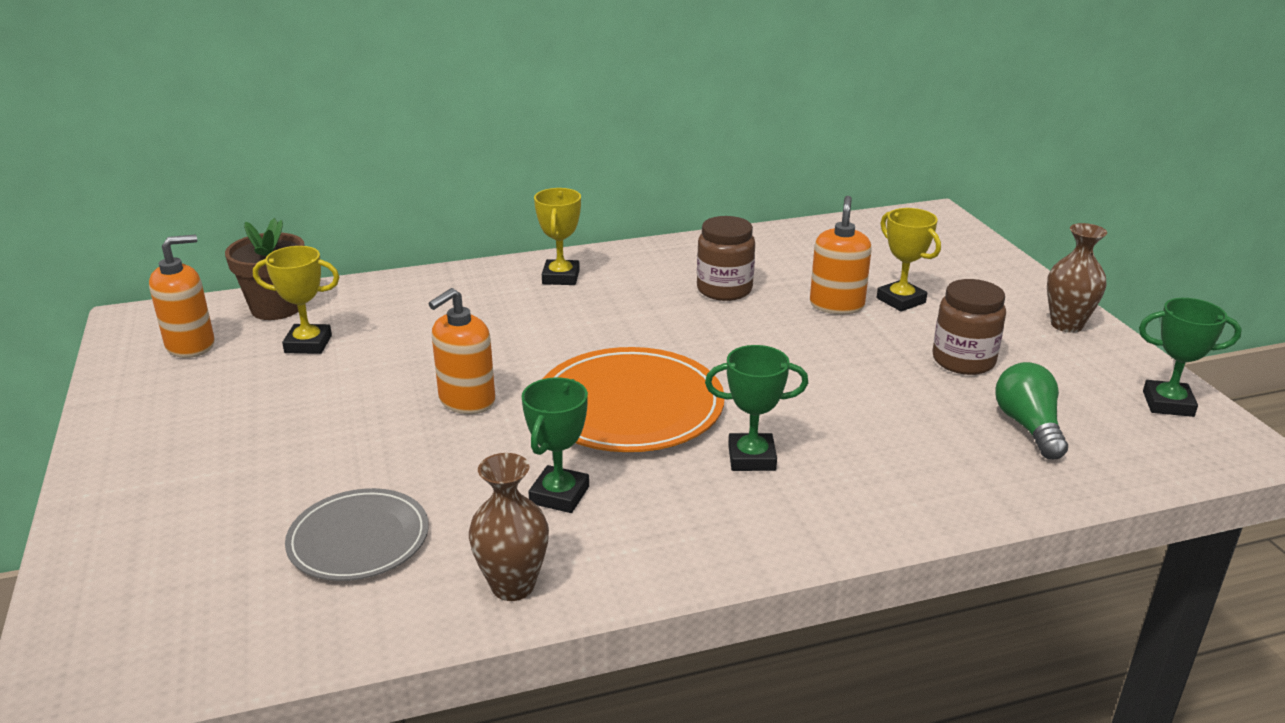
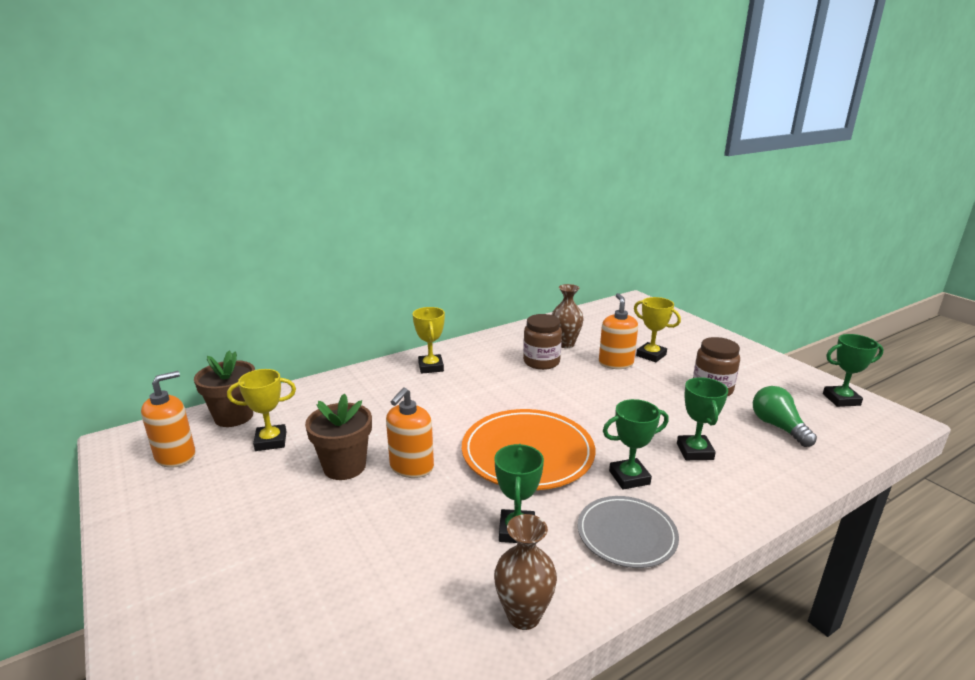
camera: 15 degrees left, 5 degrees down
(358, 539) = (384, 599): grey plate -> grey plate (626, 534)
(384, 387) = (344, 466): none -> brown flower pot
(871, 440) = (695, 451): none -> green trophy
(1066, 325) = (752, 358): brown vase -> brown vase (565, 344)

